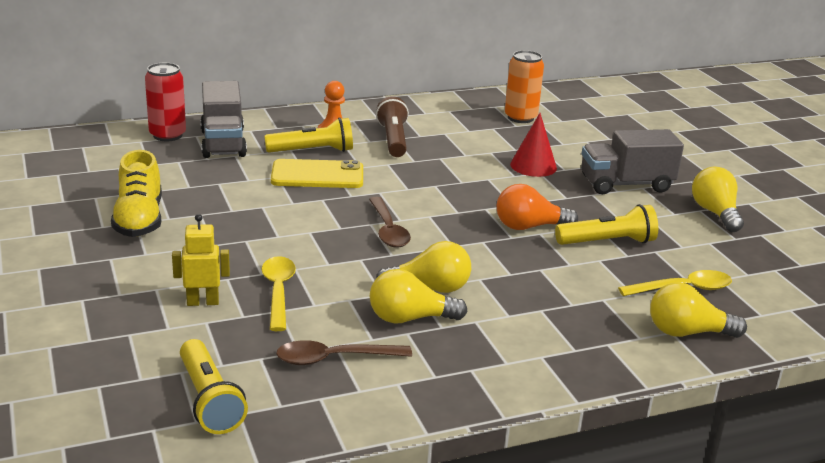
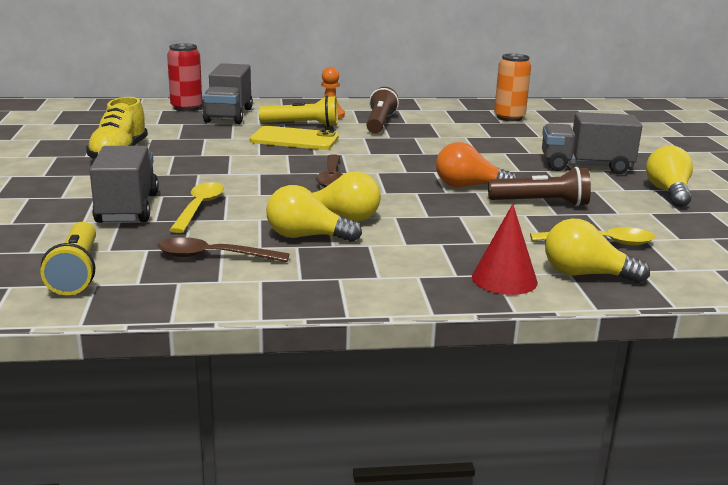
camera: 15 degrees right, 5 degrees down
(203, 302) = (127, 208): yellow robot -> grey truck
(533, 166) = (500, 148): red cone -> red cone (504, 279)
(607, 242) = (541, 203): yellow flashlight -> brown flashlight

